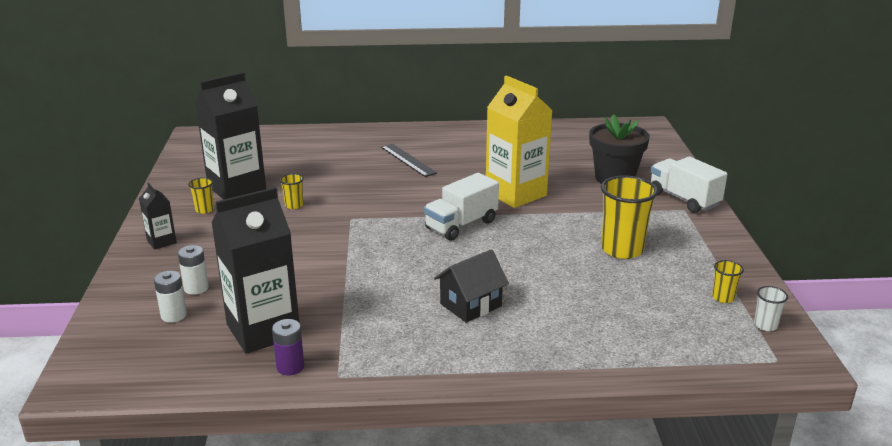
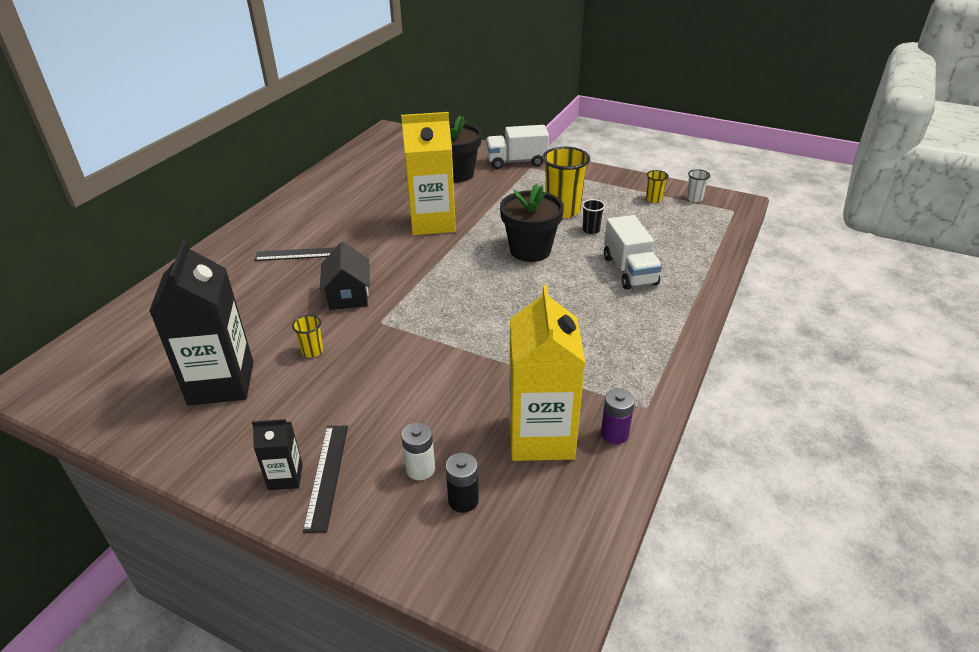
camera: 60 degrees left, 10 degrees up
(170, 255) = (327, 475): none -> black ruler
(174, 315) = (463, 500): white battery -> black battery
(204, 210) = (245, 422): yellow cup -> none
(263, 330) = (541, 436): black carton -> yellow carton
(461, 225) = (456, 266): white truck -> white truck (629, 270)
(470, 305) = (586, 303): black house -> black house (348, 296)
(526, 252) = (530, 250): none -> black flower pot
(604, 275) = (591, 230): none -> black cup

